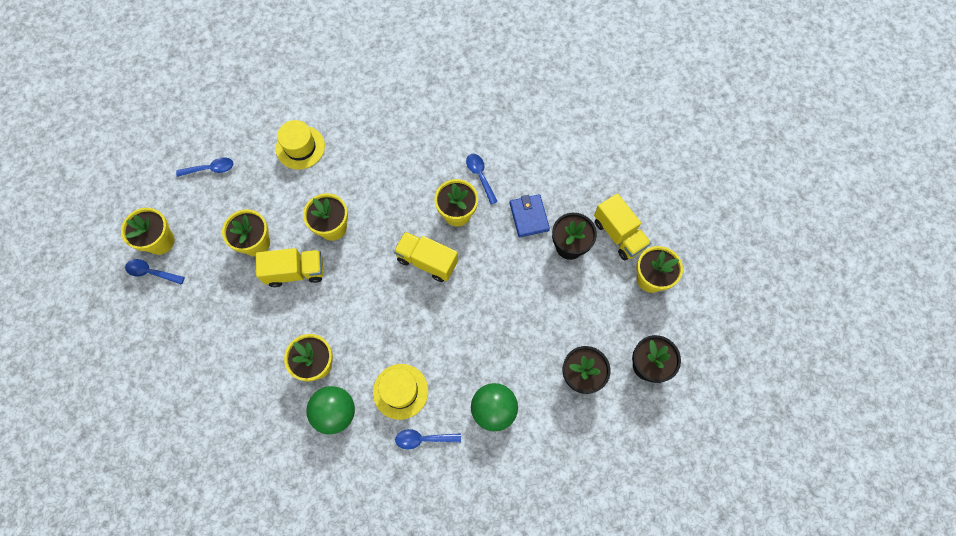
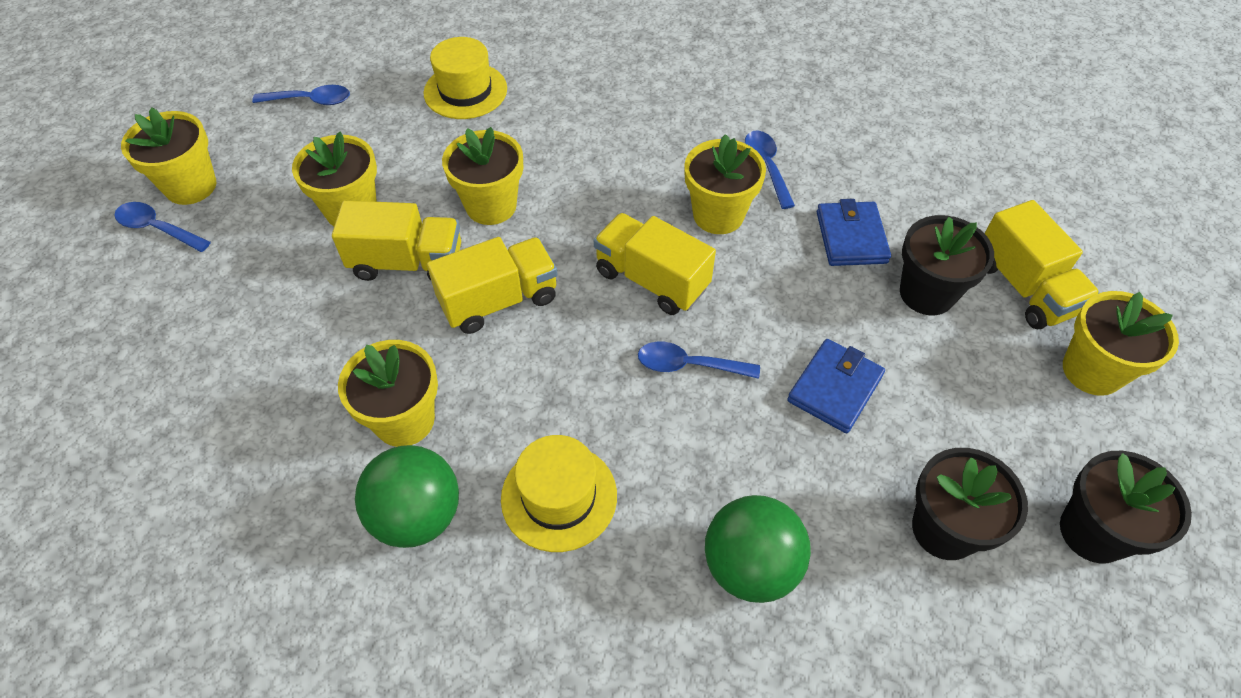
camera: 10 degrees right, 15 degrees down
(349, 287) = (499, 300): none -> yellow truck
(423, 439) = (589, 601): blue spoon -> blue spoon (688, 365)
(526, 310) = (835, 388): none -> blue wallet

